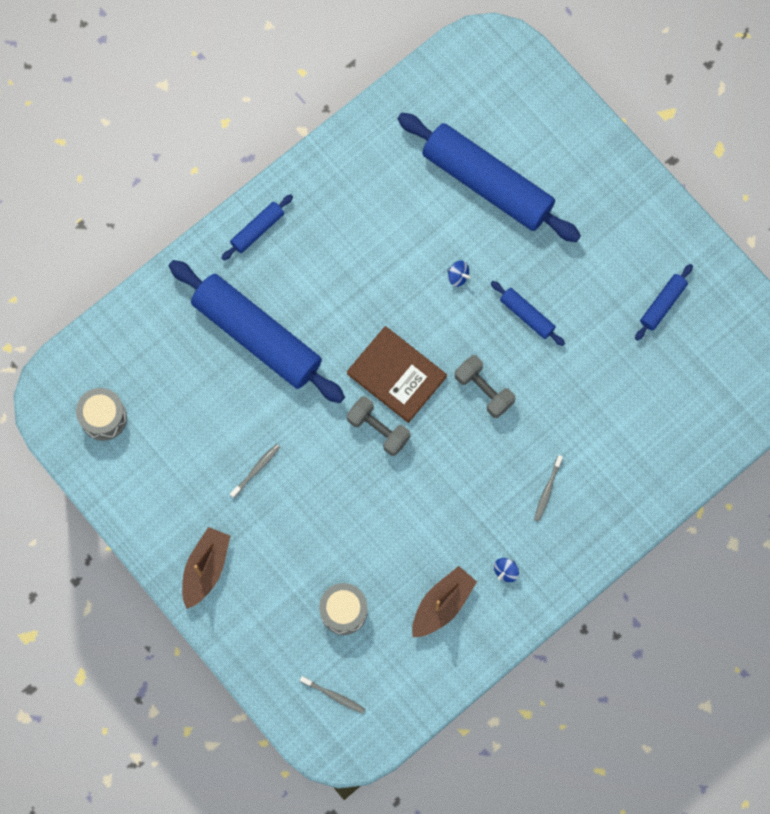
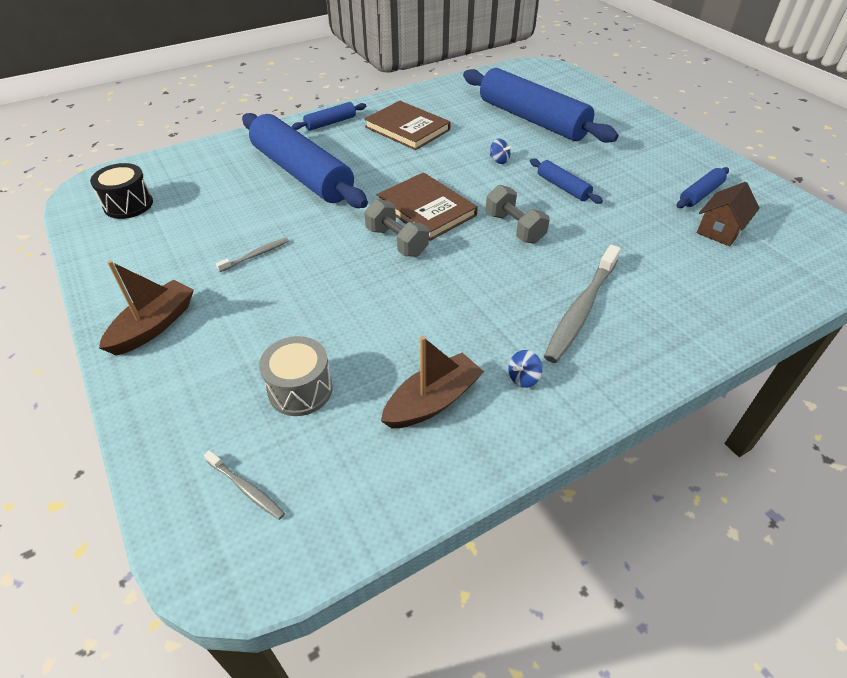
camera: 10 degrees right, 30 degrees down
(103, 418) = (128, 204): grey drum -> black drum
(348, 227) = (407, 128): none -> brown book
(547, 490) = (581, 310): grey toothbrush -> grey toothbrush, size x2.04
(674, 361) = (720, 230): none -> brown house

